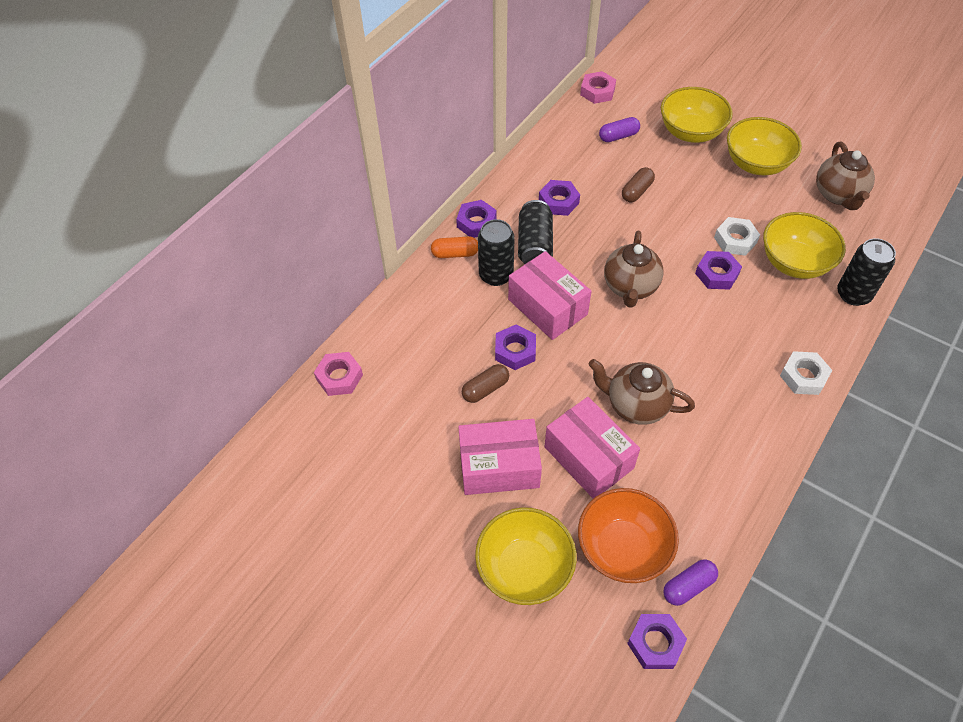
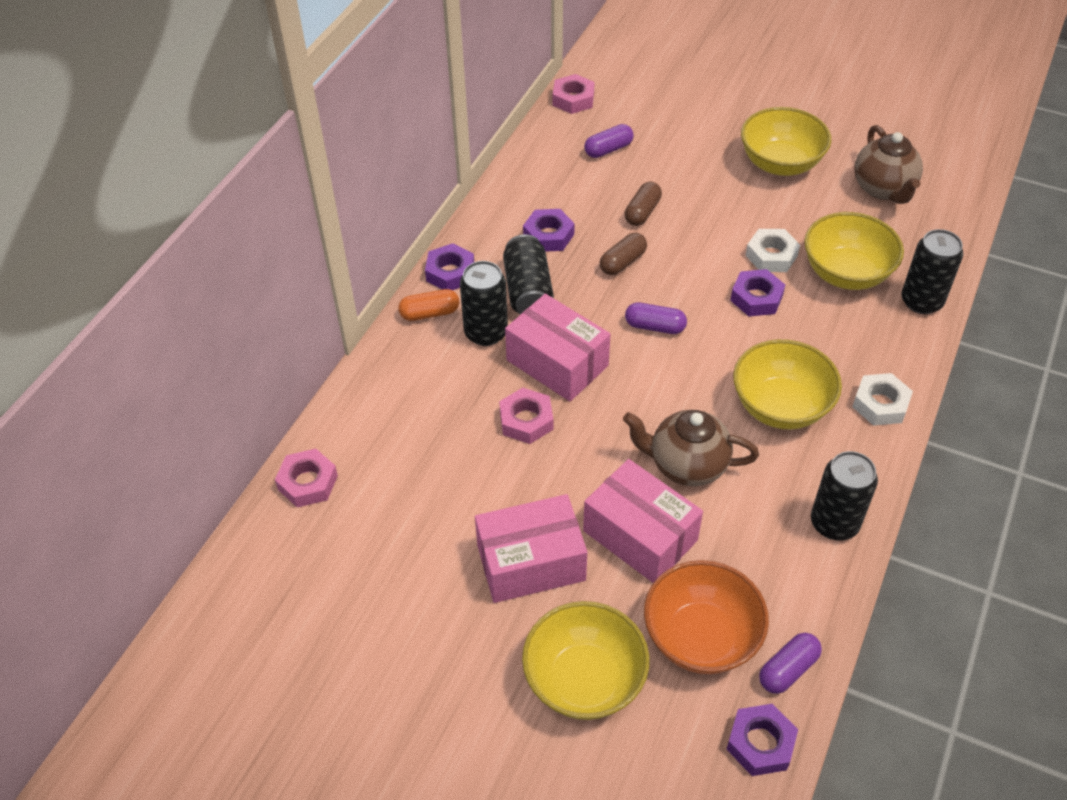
camera: 10 degrees left, 5 degrees down
(485, 389) = (497, 471): brown capsule -> brown capsule (622, 262)
(515, 351) = (526, 420): purple nut -> pink nut
(630, 287) = (655, 326): brown teapot -> purple capsule
(690, 132) = (695, 135): yellow bowl -> yellow bowl (780, 406)
(747, 471) = (834, 523): none -> black can

